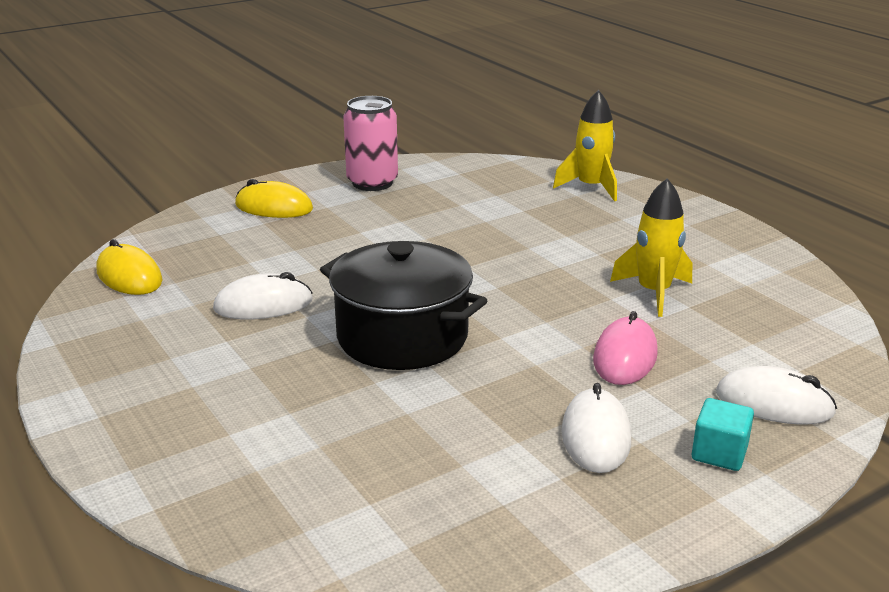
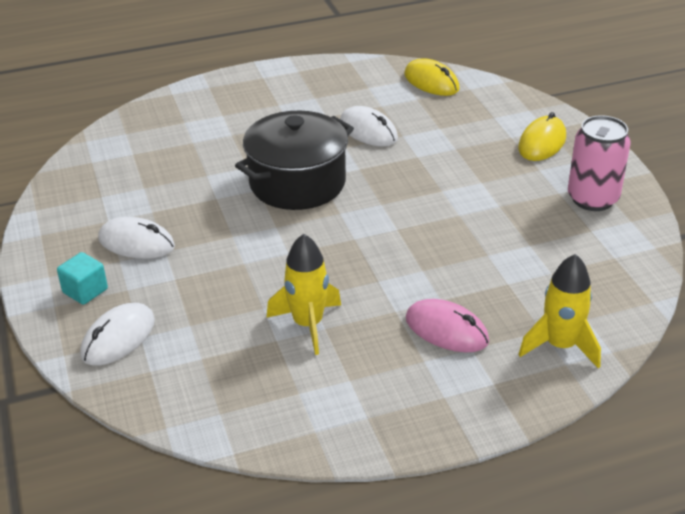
camera: 105 degrees right, 10 degrees up
(129, 276) = (431, 82): yellow mouse -> yellow mouse turned 75 degrees clockwise
(263, 305) = (368, 131): white mouse -> white mouse turned 45 degrees counterclockwise
(625, 357) = (218, 280): pink mouse -> pink mouse (446, 330)

